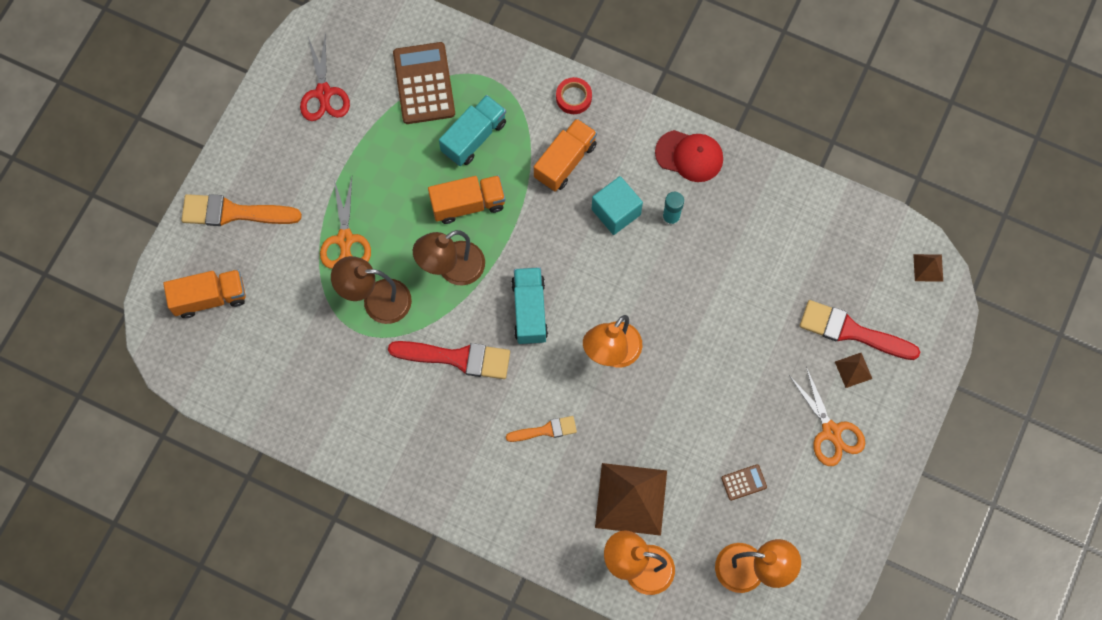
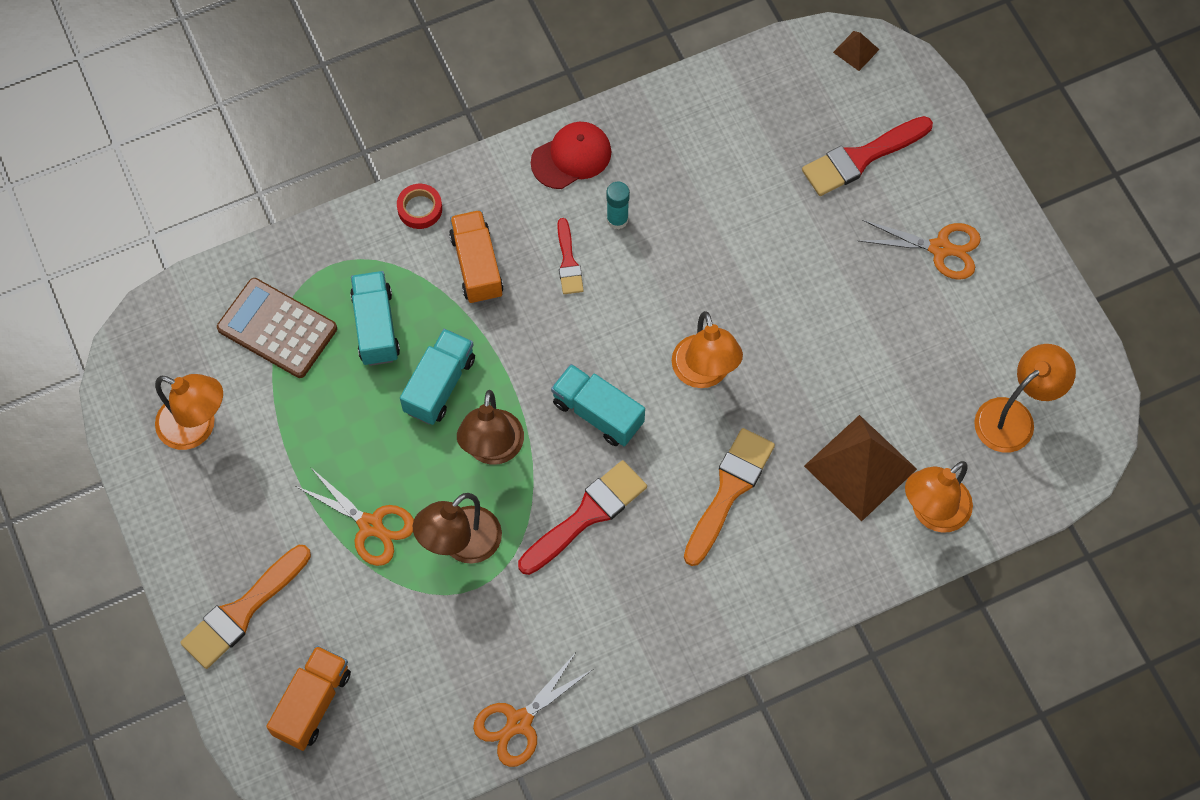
camera: 50 degrees left, 5 degrees down
(293, 424) = (519, 722): none -> orange scissors
(323, 93) = (197, 428): red scissors -> orange lamp
(468, 204) = (439, 385): orange truck -> turquoise truck
(545, 430) = (729, 491): orange brush -> orange brush, size x1.74
(616, 212) = (568, 261): turquoise cube -> red brush
(743, 482) = (926, 358): brown calculator -> none
(853, 370) = (898, 185): brown pyramid -> none

